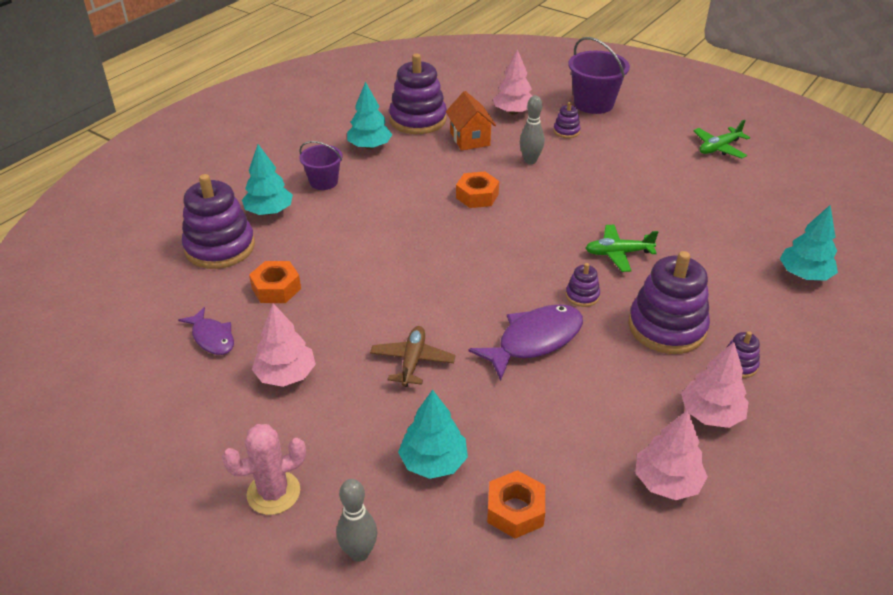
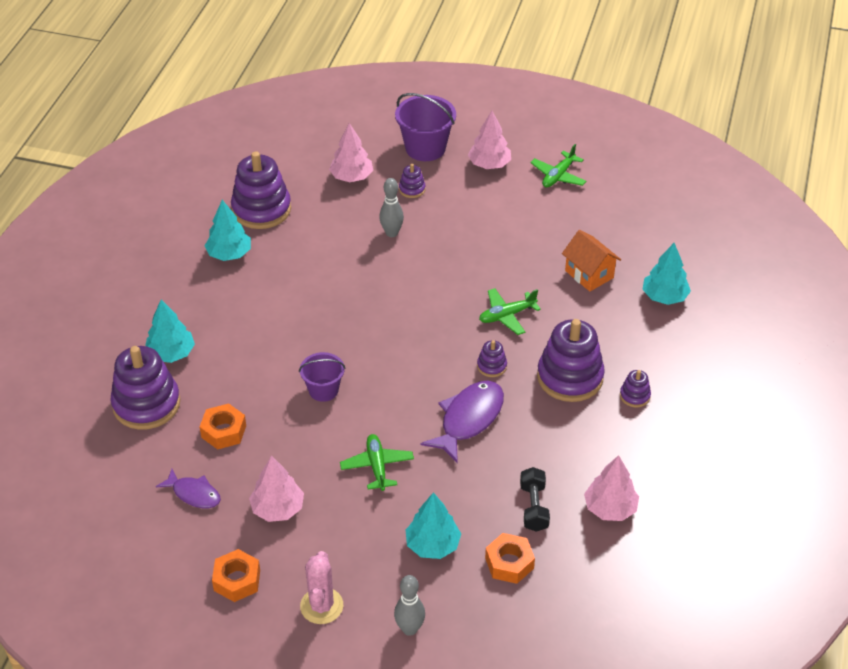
camera: 20 degrees left, 5 degrees up
(273, 493) = (321, 606): pink cactus -> pink cactus turned 45 degrees counterclockwise
(323, 182) = (206, 307): purple bucket -> purple bucket (323, 390)
(412, 361) = (377, 466): brown plane -> green plane
(470, 139) = (323, 221): orange house -> orange house (589, 274)
(477, 196) = (359, 286): orange nut -> orange nut (237, 580)
(571, 454) = (533, 507): none -> black dumbbell
(711, 414) = (626, 444): pink tree -> pink tree (489, 164)

